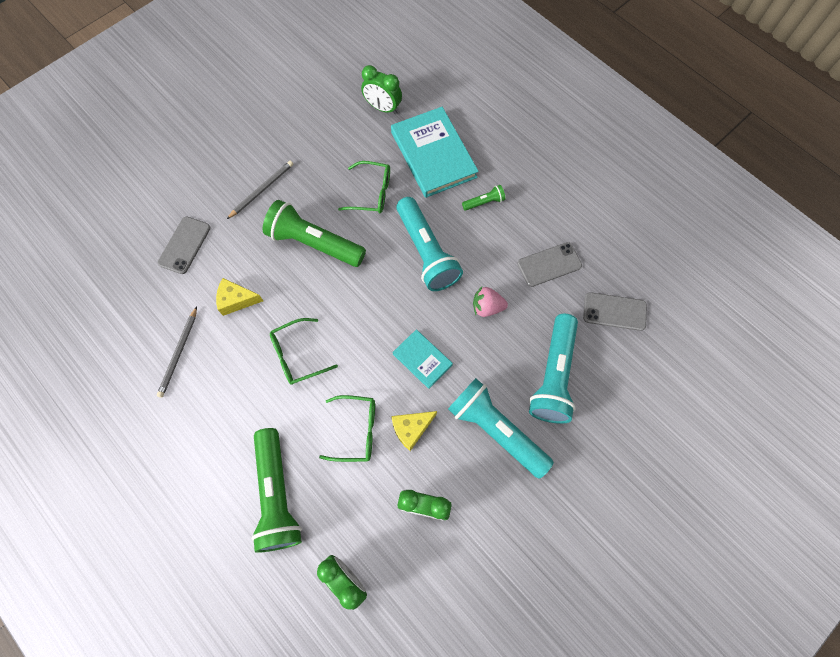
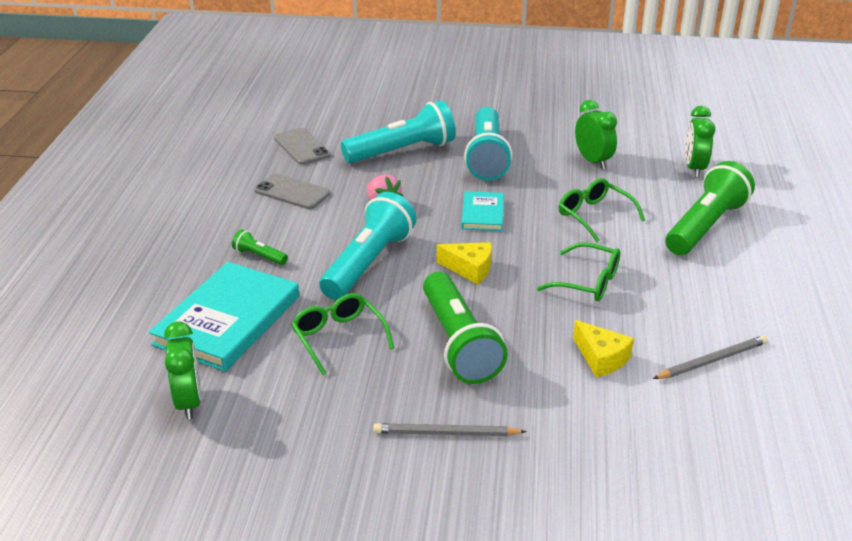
camera: 130 degrees left, 35 degrees down
(184, 245) = (607, 450): grey phone -> none
(411, 429) = (548, 192): yellow cheese -> yellow cheese (469, 269)

